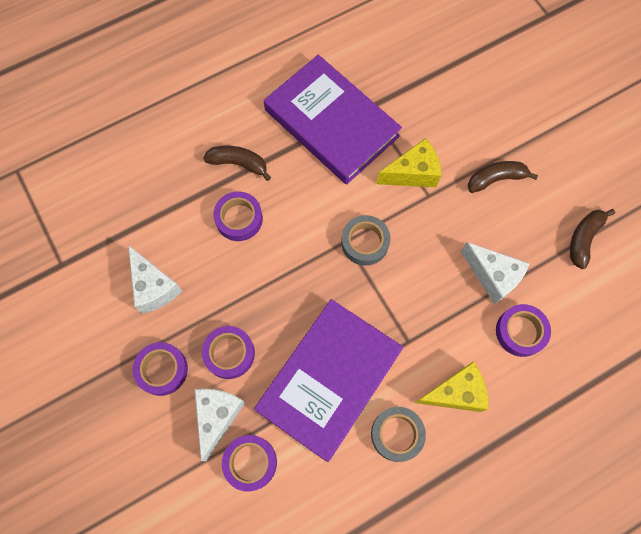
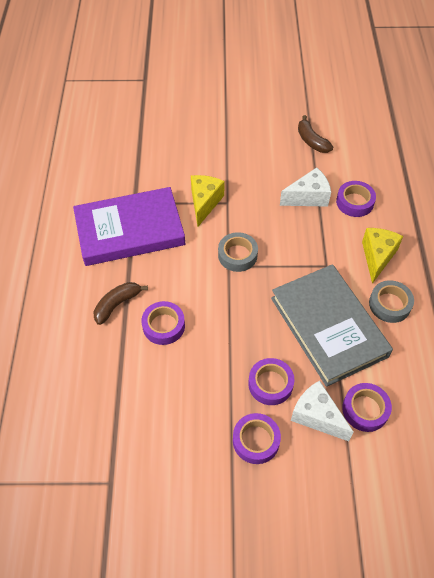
camera: 60 degrees left, 15 degrees down
(154, 287) = (181, 414): white cheese -> none
(329, 380) = (328, 326): purple book -> grey book
(496, 179) = (241, 162): brown banana -> none

